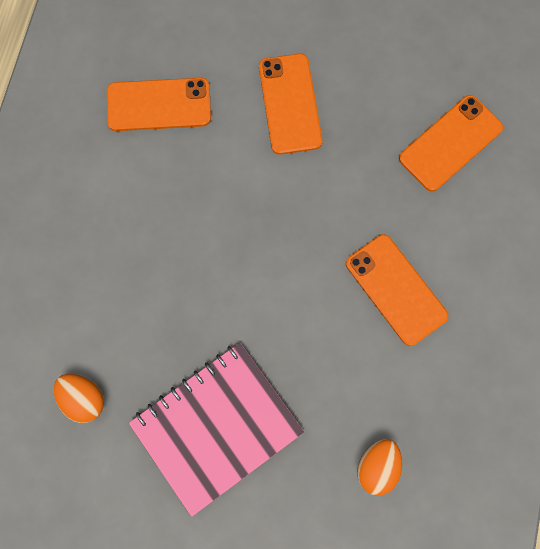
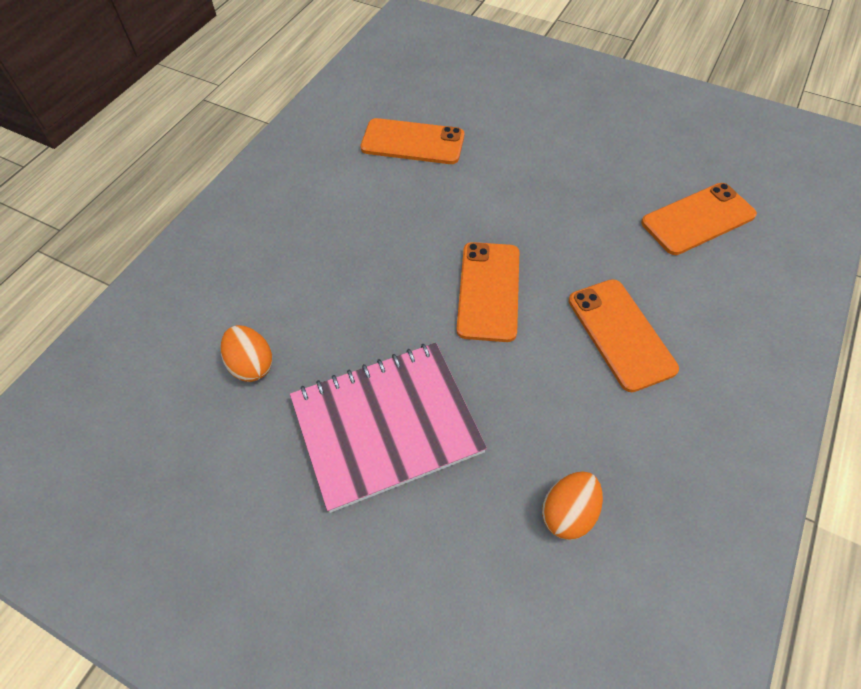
camera: 15 degrees right, 20 degrees down
(290, 104) = (538, 162): orange phone -> orange phone (488, 291)

